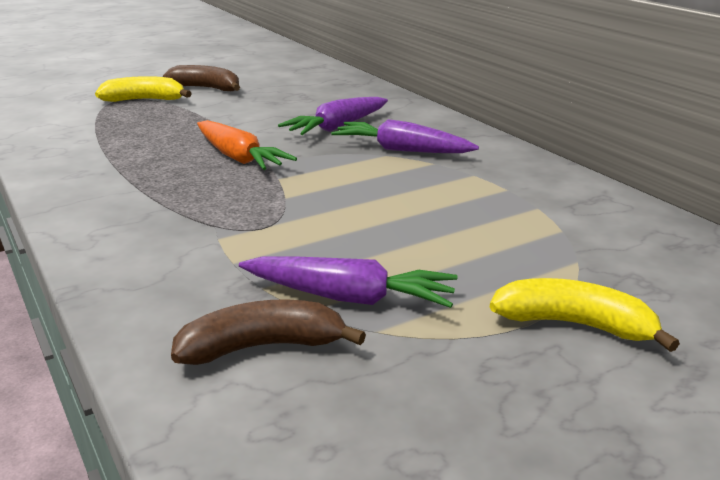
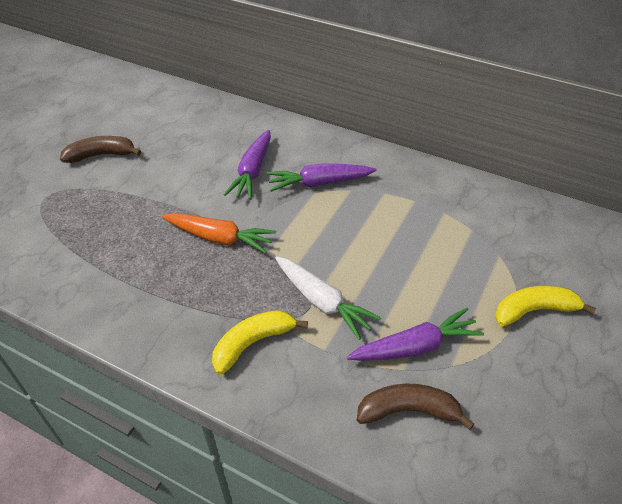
camera: 30 degrees left, 20 degrees up
(144, 100) = (66, 192): yellow banana -> yellow banana (253, 343)
(262, 347) = (408, 411): brown banana -> brown banana turned 45 degrees clockwise
(283, 228) = (322, 302): none -> white carrot

